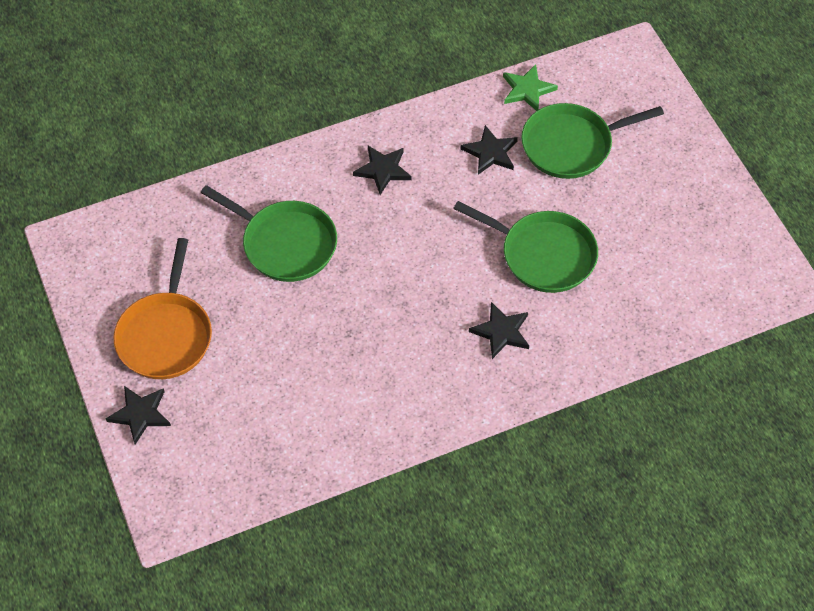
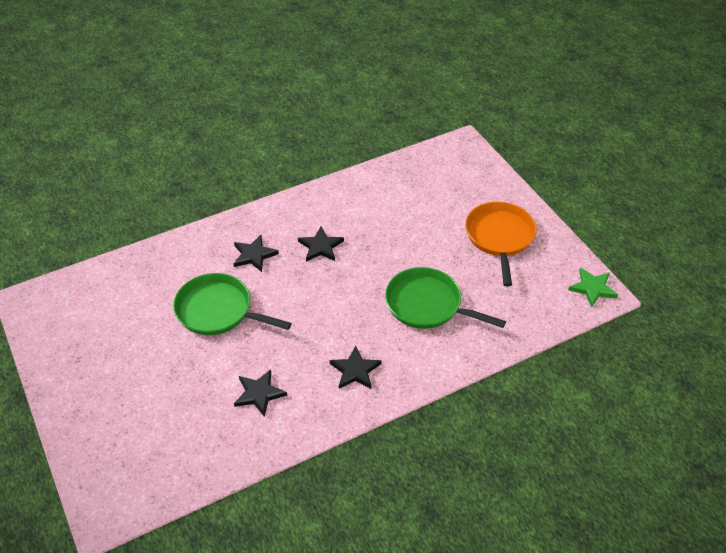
camera: 175 degrees right, 10 degrees down
(140, 414) = (500, 192): black star -> black star (320, 247)
(527, 90) = (221, 461): green star -> green star (593, 288)
(571, 145) = (184, 406): green pan -> none

